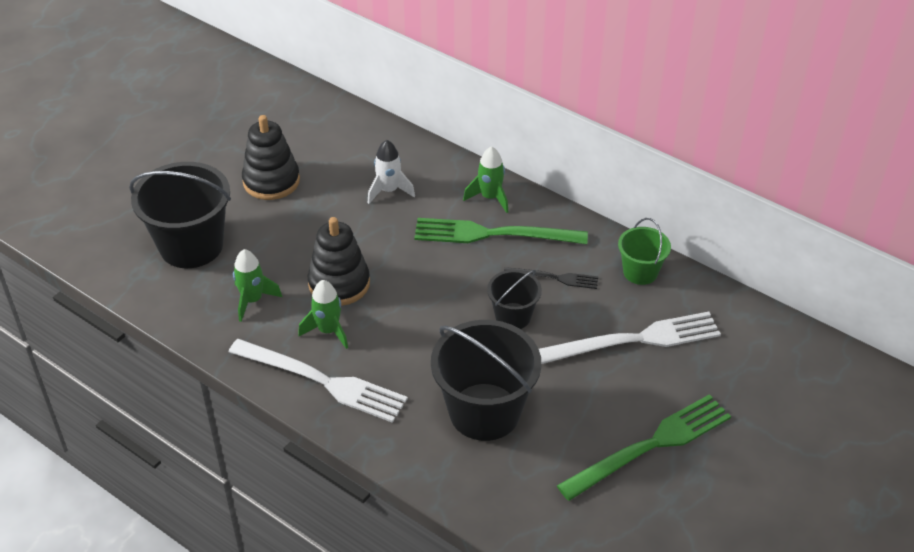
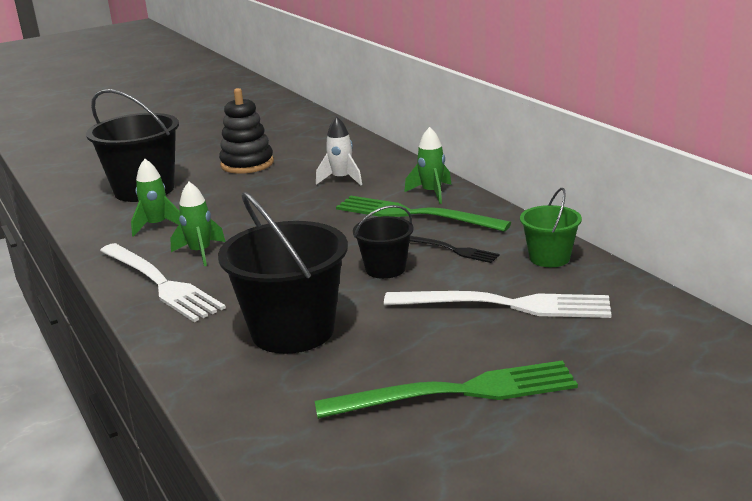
camera: 25 degrees right, 20 degrees down
(339, 284) = (241, 226): black stacking toy -> none

